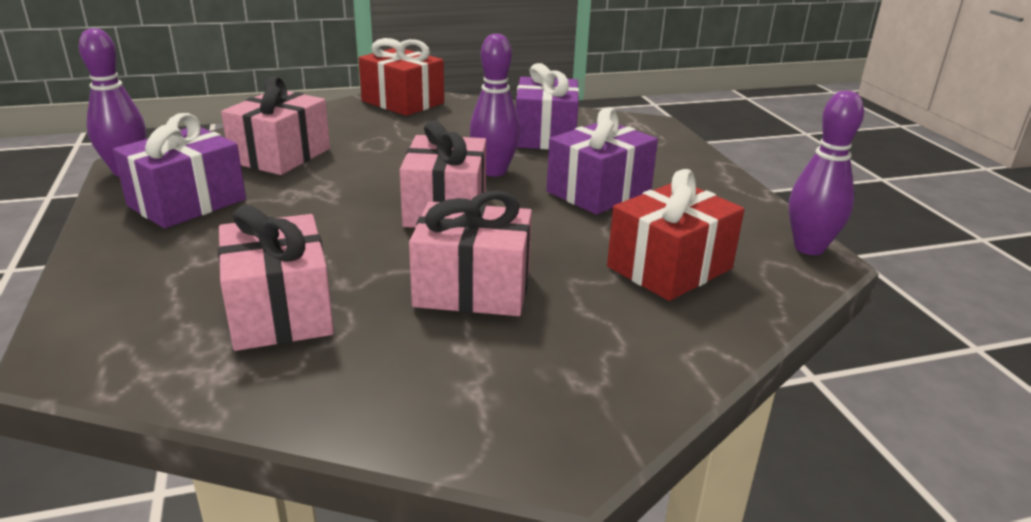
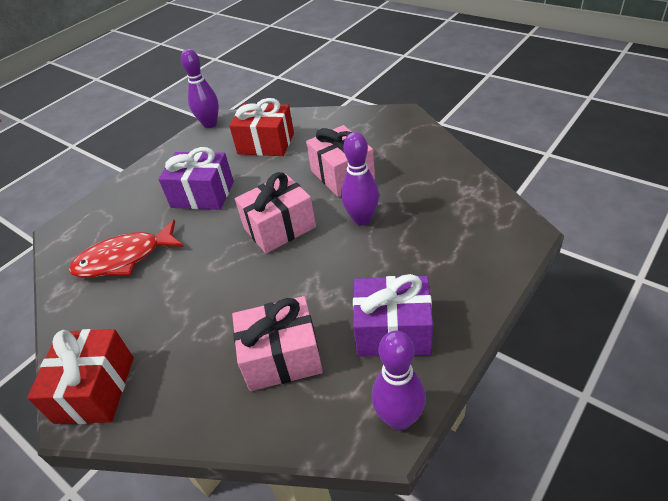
camera: 120 degrees left, 15 degrees up
(280, 311) = (423, 206): pink gift -> none
(494, 171) = (209, 243): purple bowling pin -> purple bowling pin (362, 219)
(545, 136) = (124, 258): purple gift -> red fish

